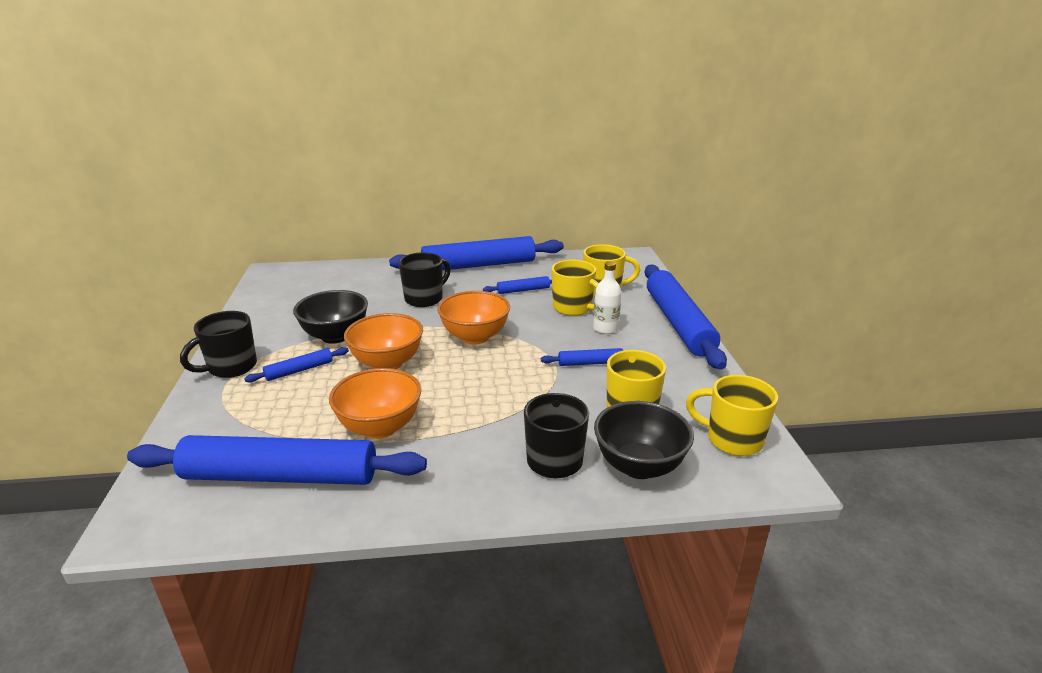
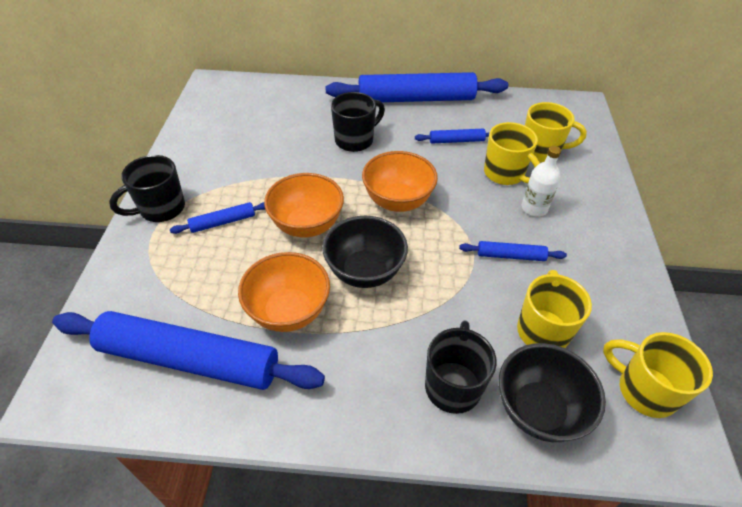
camera: 10 degrees right, 20 degrees up
(335, 336) = (262, 180): black bowl -> black bowl (364, 271)
(678, 323) = (614, 211): blue rolling pin -> none

